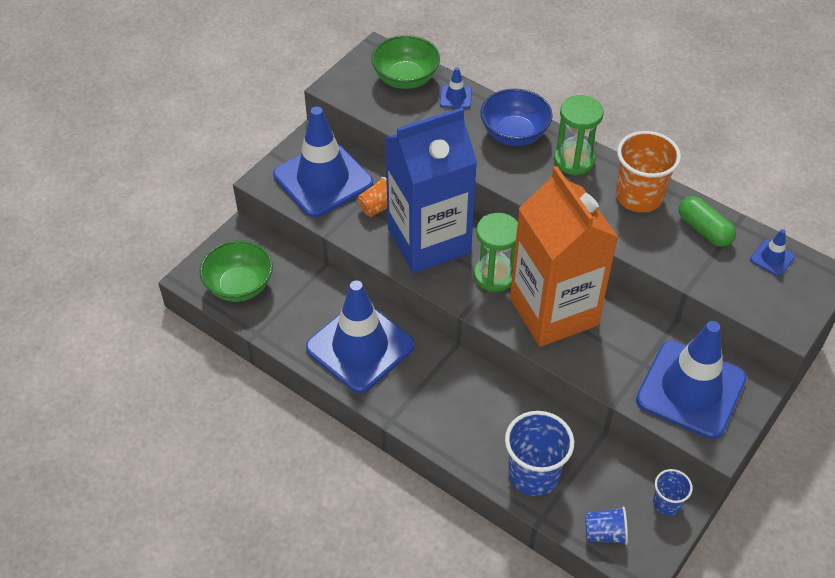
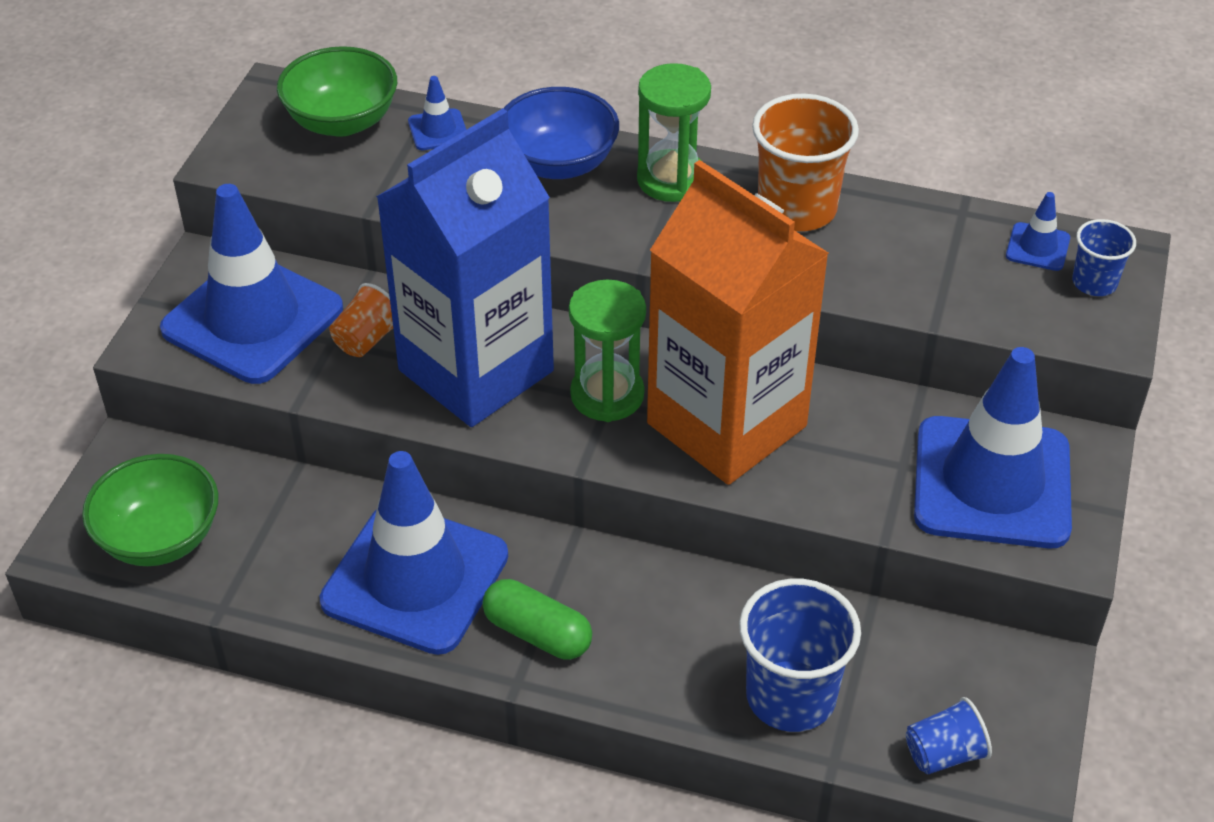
camera: 20 degrees left, 5 degrees down
(666, 503) = (1018, 676): blue cup -> blue cup (1094, 282)
(704, 230) = (918, 232): green capsule -> green capsule (537, 633)

